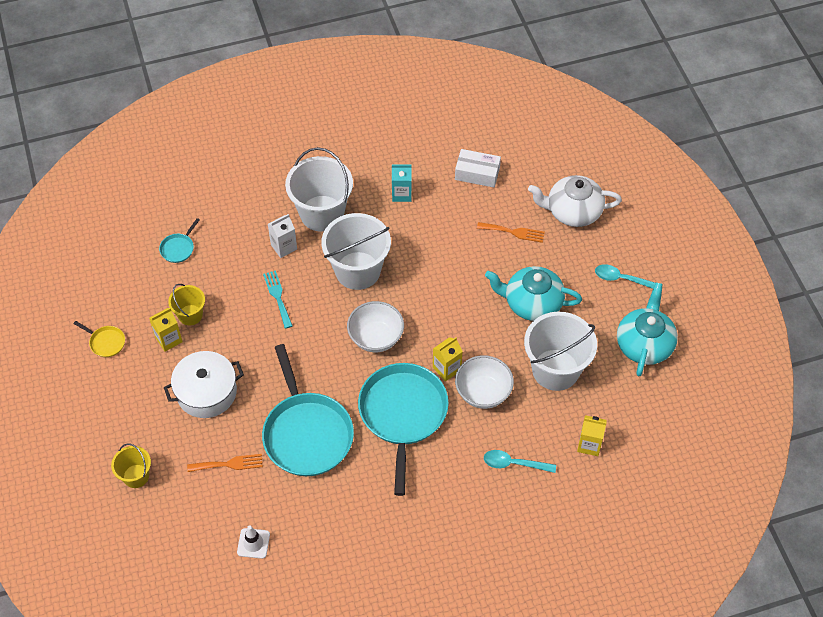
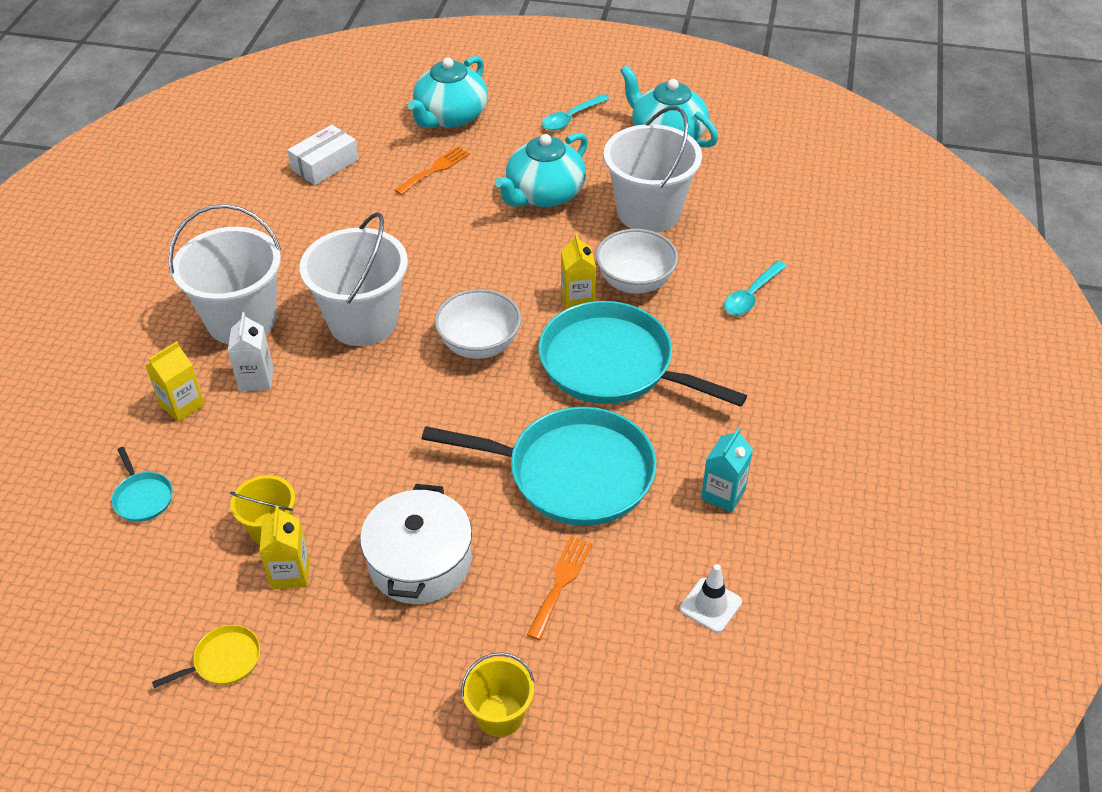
camera: 60 degrees left, 10 degrees down
(278, 297) = (330, 417): turquoise fork -> none
(401, 194) = (288, 237): turquoise carton -> turquoise carton (723, 494)
(572, 211) = (450, 116): white teapot -> turquoise teapot
(589, 445) = (766, 226): yellow carton -> yellow carton (182, 405)

